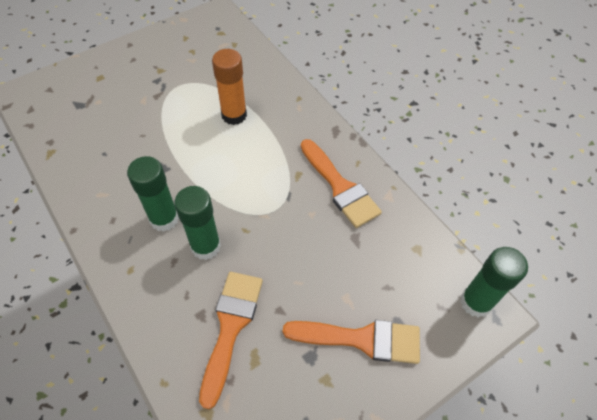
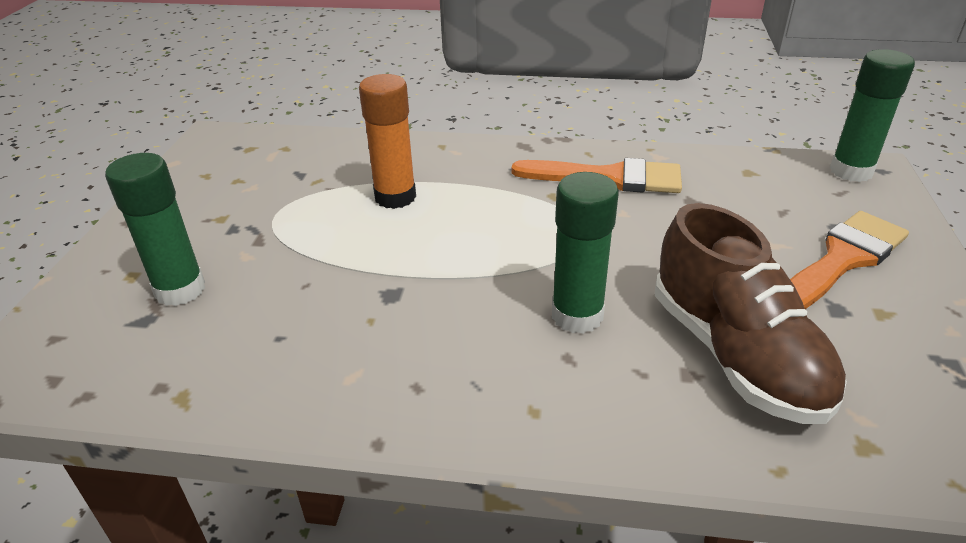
camera: 45 degrees left, 20 degrees down
(164, 219) = (483, 332): green glue stick -> green glue stick (180, 290)
(230, 327) = (735, 355): orange brush -> brown shoe

